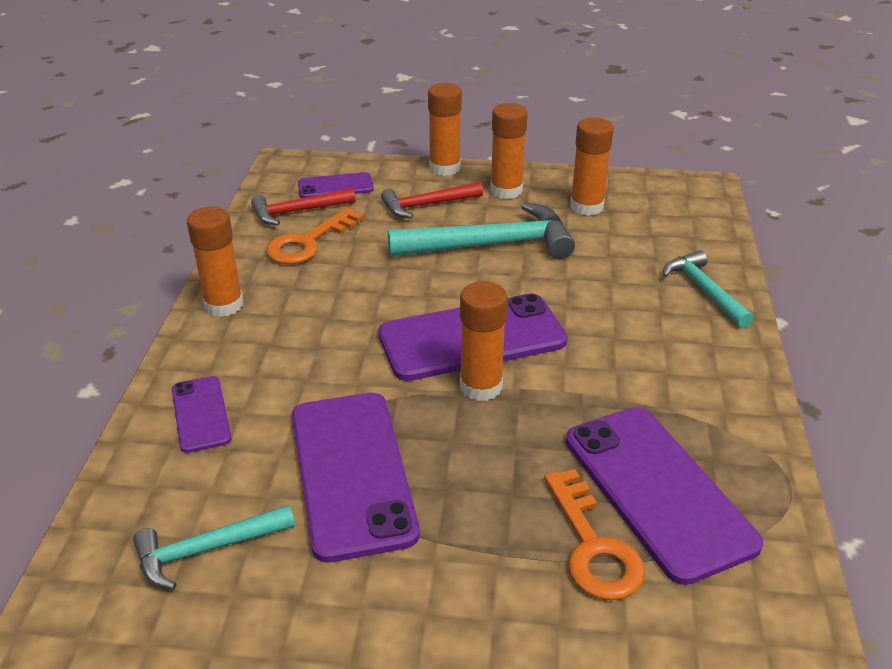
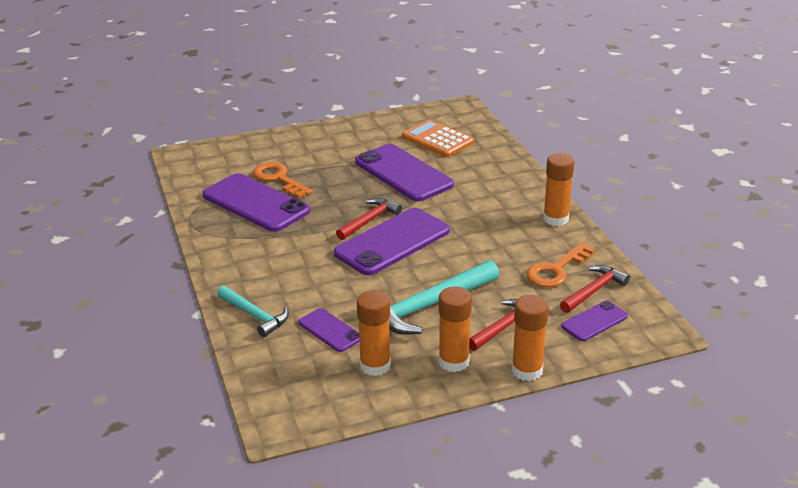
camera: 155 degrees right, 5 degrees down
(201, 414) = (498, 173): purple phone -> purple phone (330, 330)
(207, 549) = (437, 139): turquoise hammer -> orange calculator
(308, 242) = (556, 270): orange key -> orange key turned 150 degrees counterclockwise
(481, 386) = (369, 220): orange glue stick -> red hammer

